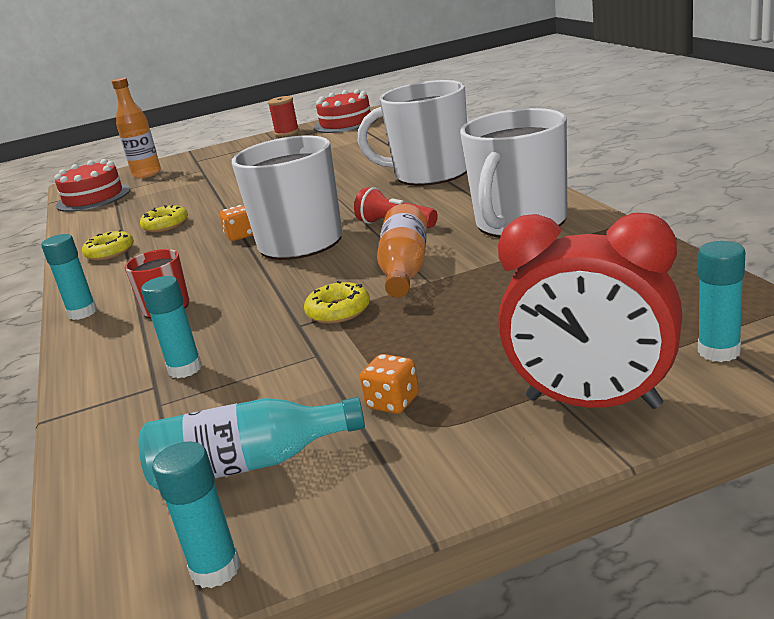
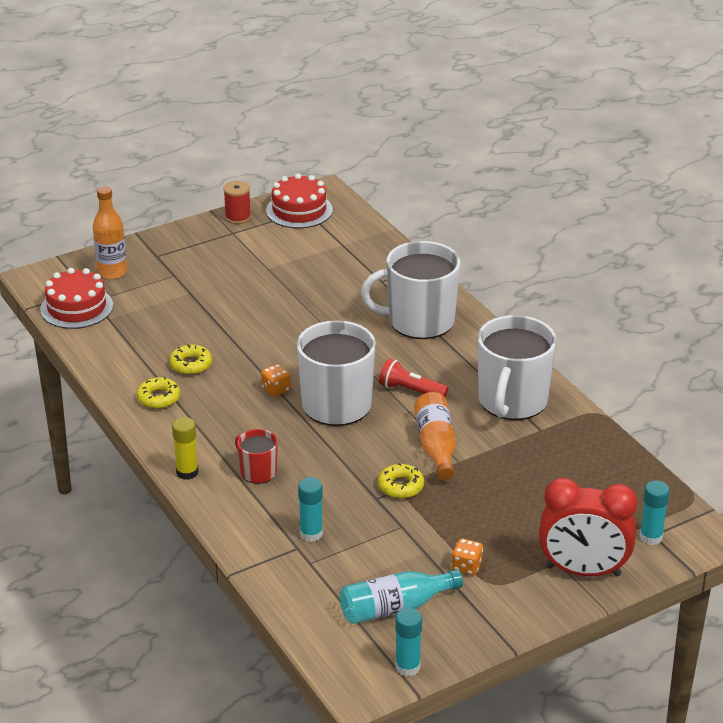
camera: 15 degrees left, 10 degrees up
(82, 313) = (187, 472): turquoise glue stick -> yellow glue stick

